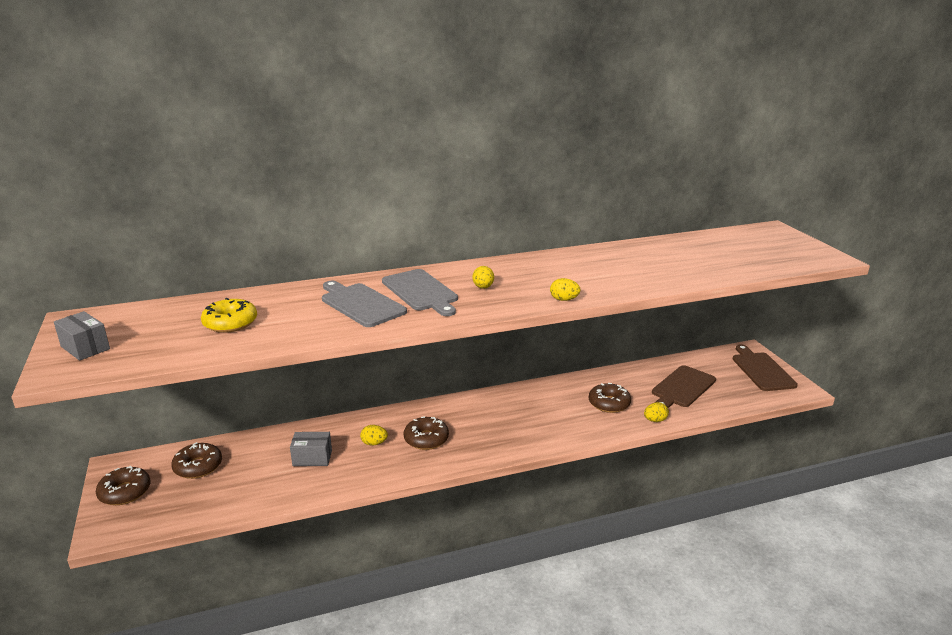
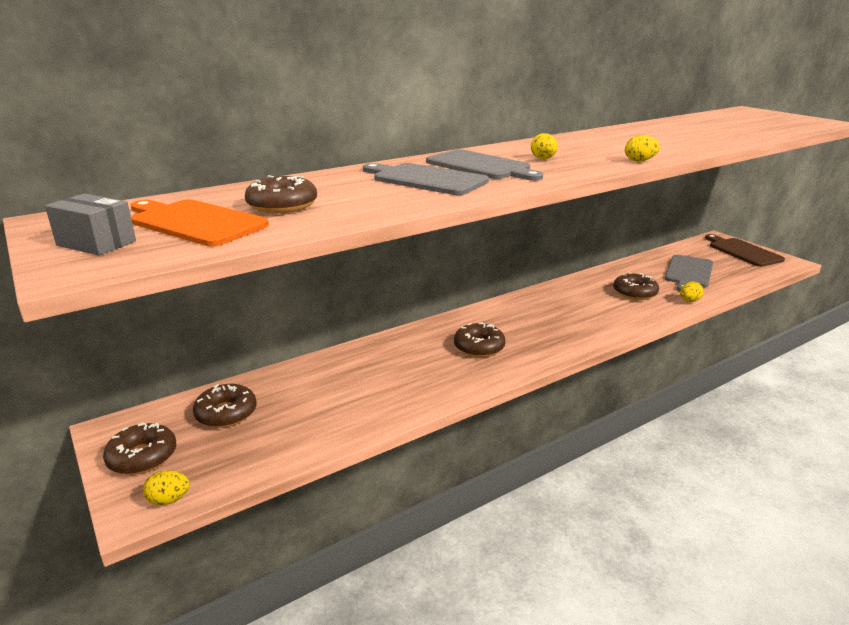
camera: 15 degrees left, 0 degrees up
(159, 334) = (195, 222): none -> orange cutting board
(230, 323) = (282, 205): yellow donut -> brown donut
(312, 458) = (364, 383): grey box -> none
(374, 443) = (425, 359): yellow egg -> yellow egg (169, 500)
(682, 388) = (688, 272): brown cutting board -> grey cutting board

